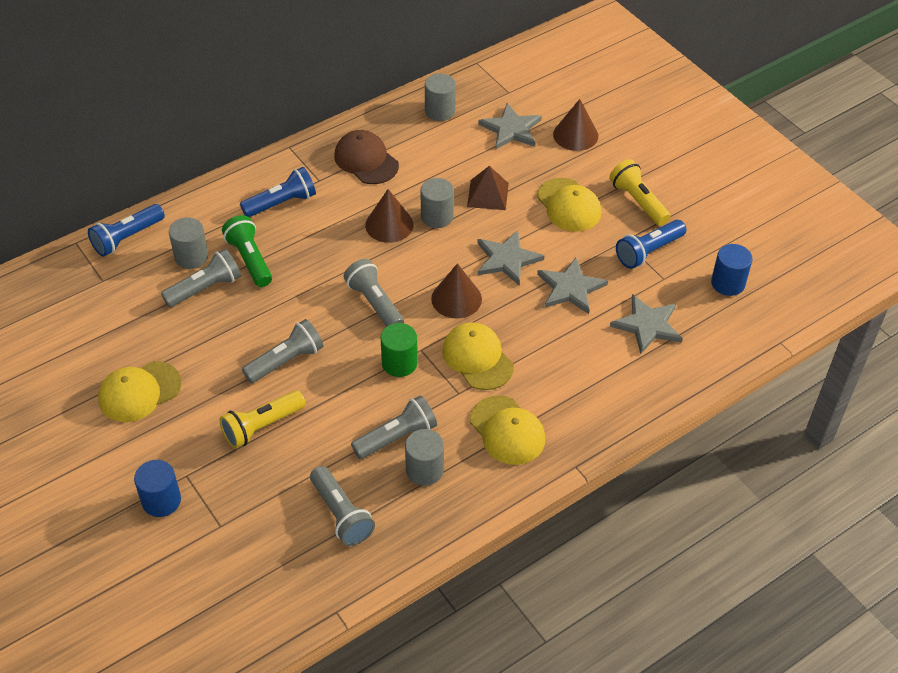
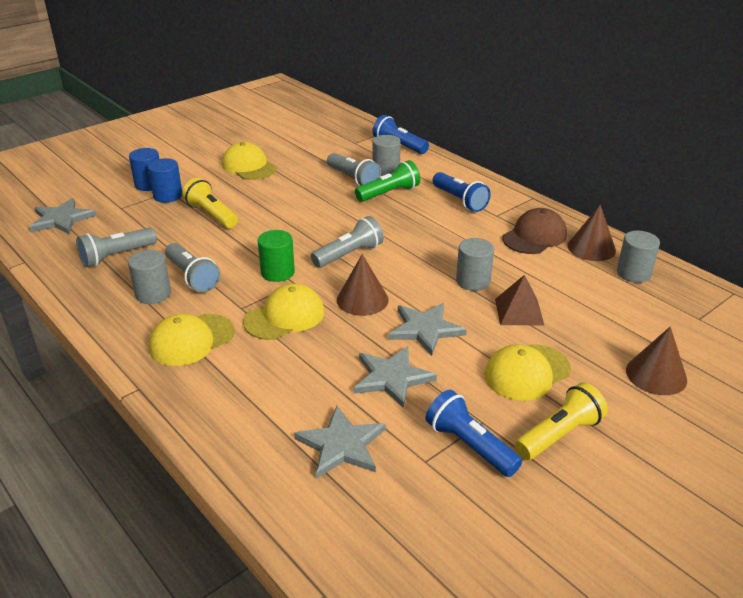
camera: 85 degrees right, 15 degrees down
(286, 361) = (279, 218): grey flashlight -> none
(389, 224) = (452, 255): brown cone -> brown cone (591, 248)
(511, 129) = (635, 323): grey star -> grey star (61, 219)
(727, 283) = (431, 531): blue cylinder -> blue cylinder (168, 196)

